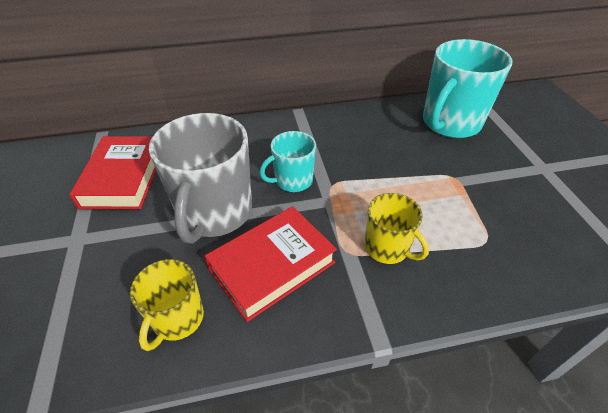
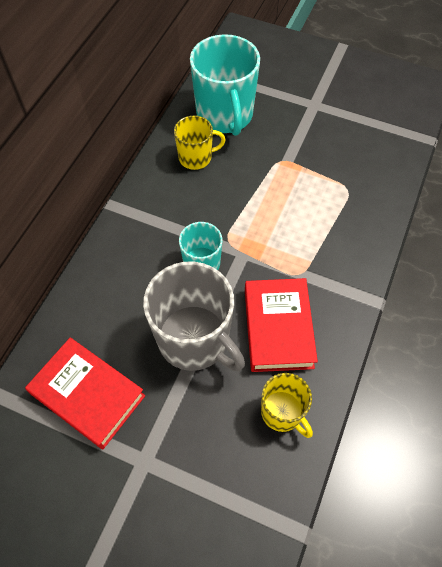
camera: 55 degrees left, 15 degrees up
(387, 248) = (313, 248): yellow mug -> yellow mug (196, 157)

